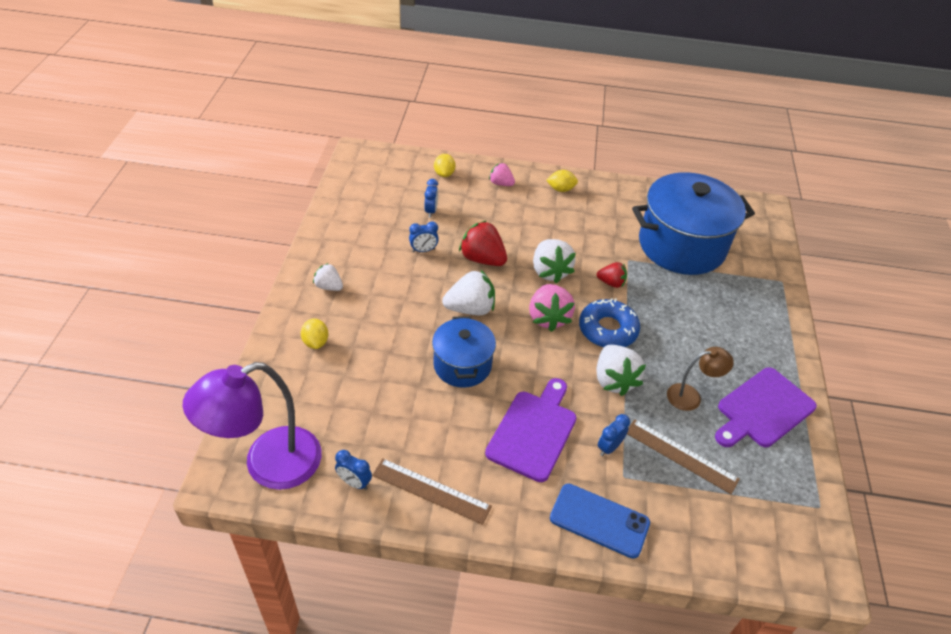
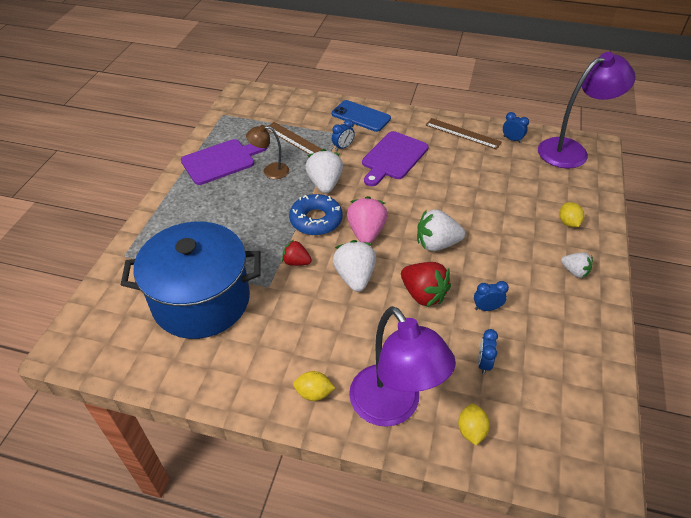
camera: 170 degrees left, 0 degrees up
(462, 365) = (443, 200): blue pot -> none
(501, 183) = (393, 407): pink strawberry -> purple lamp

